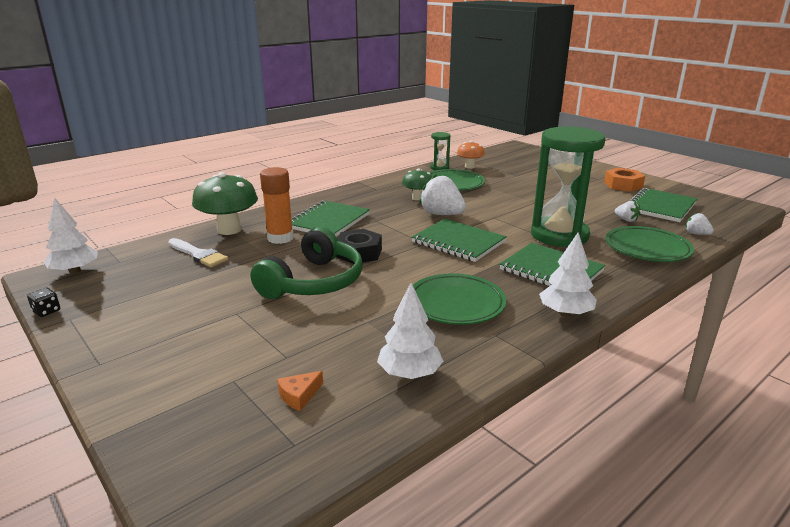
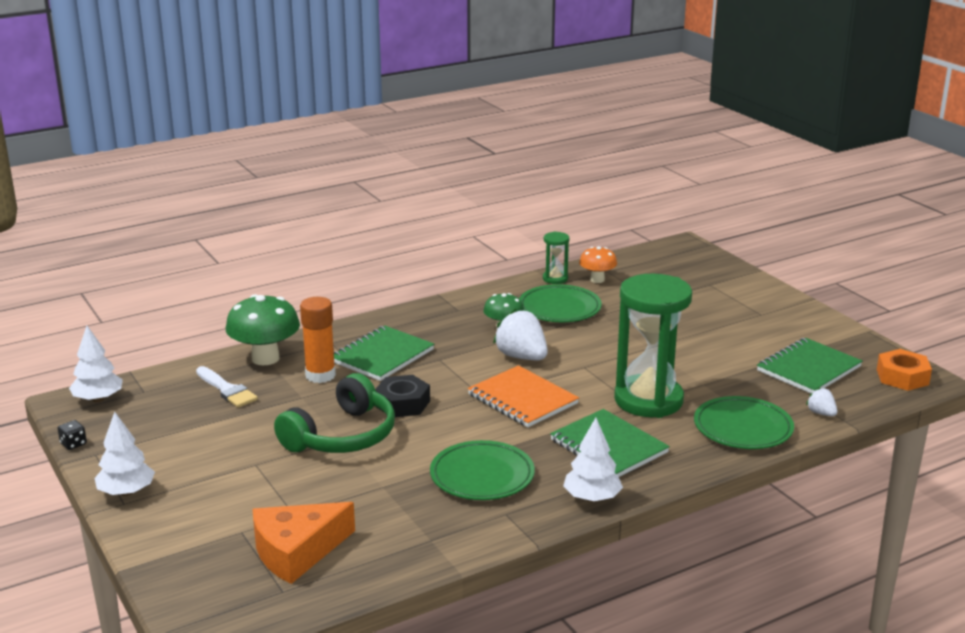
camera: 10 degrees right, 0 degrees up
(299, 395) = (297, 551): orange cheese -> orange cheese, size x2.42
(409, 373) = (403, 542): white tree -> white tree (126, 492)
(458, 242) = (522, 399): green notebook -> orange notebook
(623, 185) = (786, 328): orange nut -> orange nut (902, 377)
(626, 220) = (748, 385): white strawberry -> none

